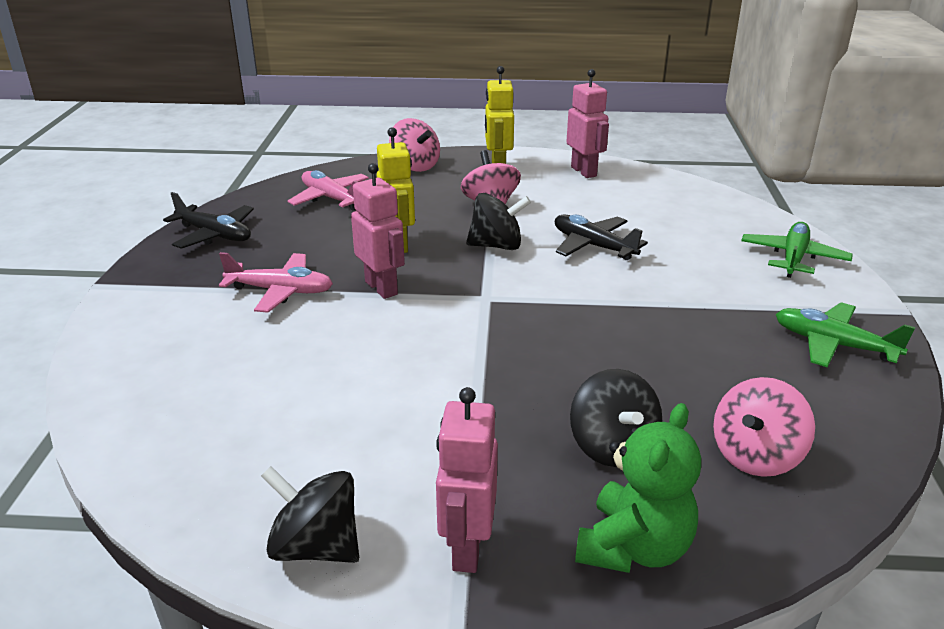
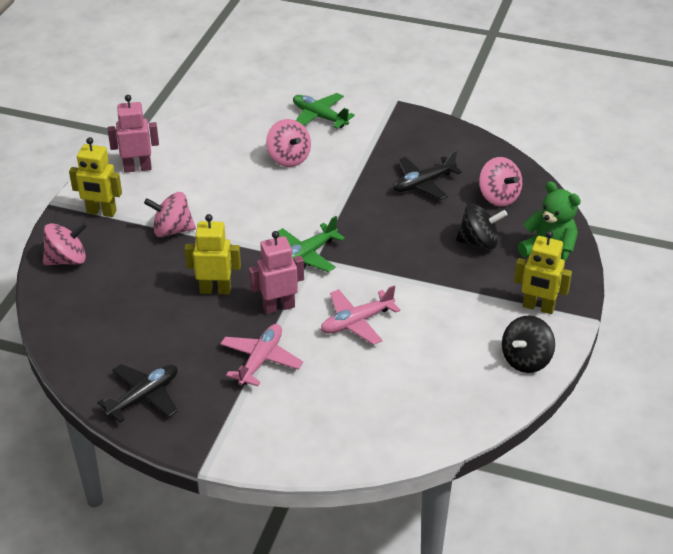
camera: 75 degrees left, 10 degrees up
(331, 198) = (108, 320): pink plane -> pink plane (357, 322)
(466, 548) = (538, 307): pink robot -> yellow robot
(497, 246) = (242, 240): black spinning top -> none
(593, 246) = (264, 195): black plane -> black plane (423, 183)
(681, 250) = (289, 158): none -> pink spinning top
(833, 345) = (417, 138): green plane -> green plane (306, 255)

